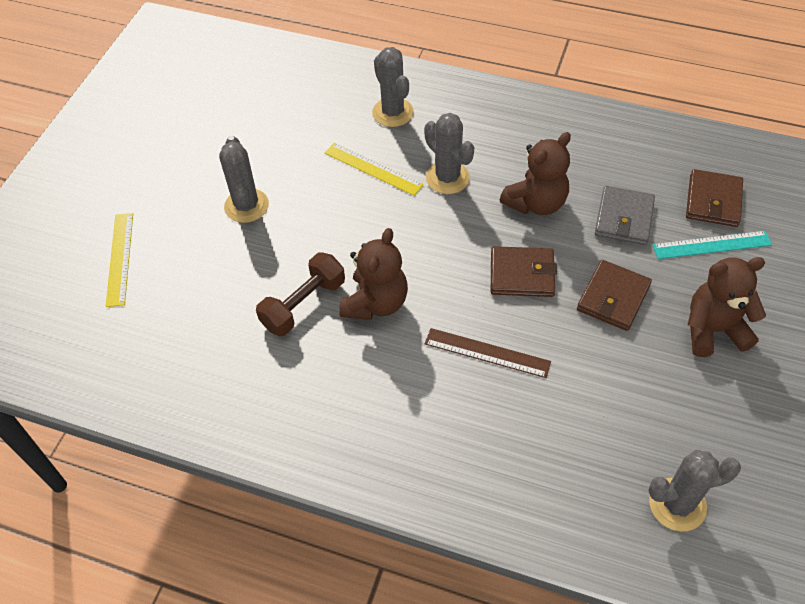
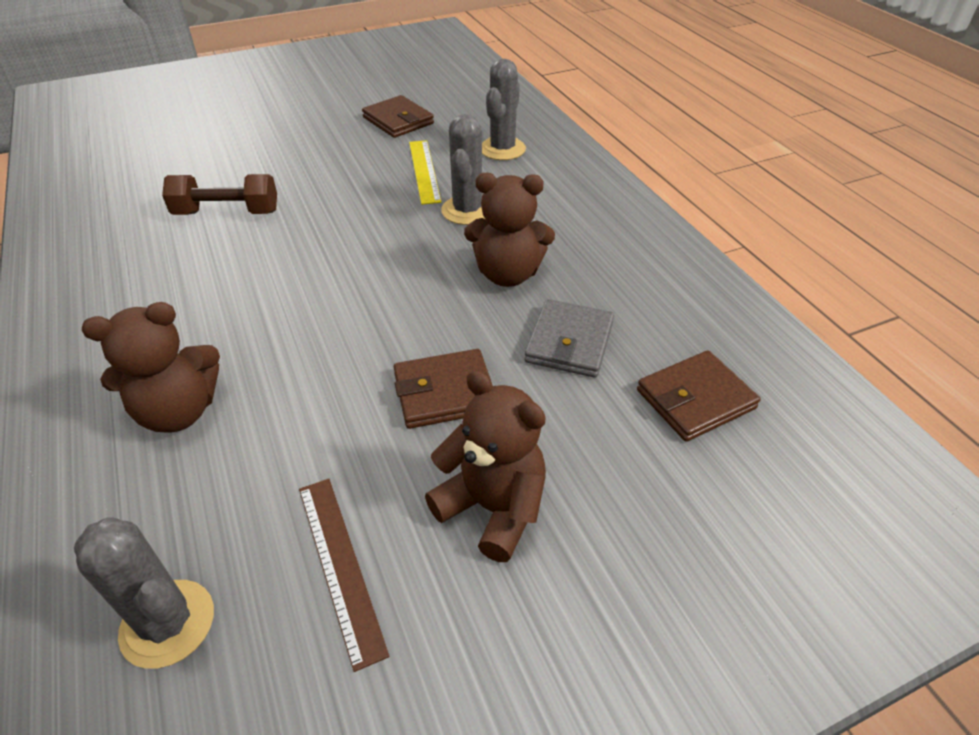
camera: 45 degrees right, 10 degrees down
(120, 258) = (191, 119): yellow ruler -> none
(246, 206) = (306, 139): grey cactus -> none
(375, 303) = (268, 246): brown teddy bear -> brown teddy bear (179, 411)
(487, 352) = (272, 341): brown ruler -> brown ruler (340, 565)
(522, 274) = (401, 312): brown wallet -> brown wallet (398, 120)
(624, 218) = (569, 342): grey wallet -> grey wallet turned 45 degrees counterclockwise
(711, 245) = (626, 434): turquoise ruler -> none

